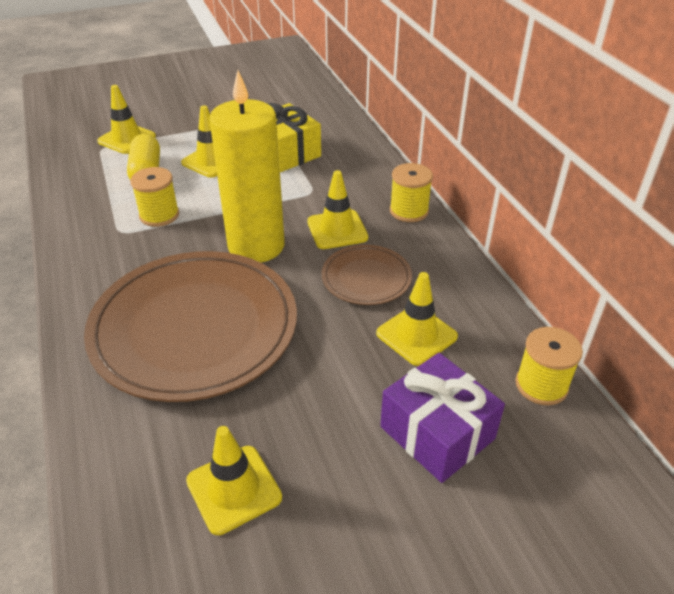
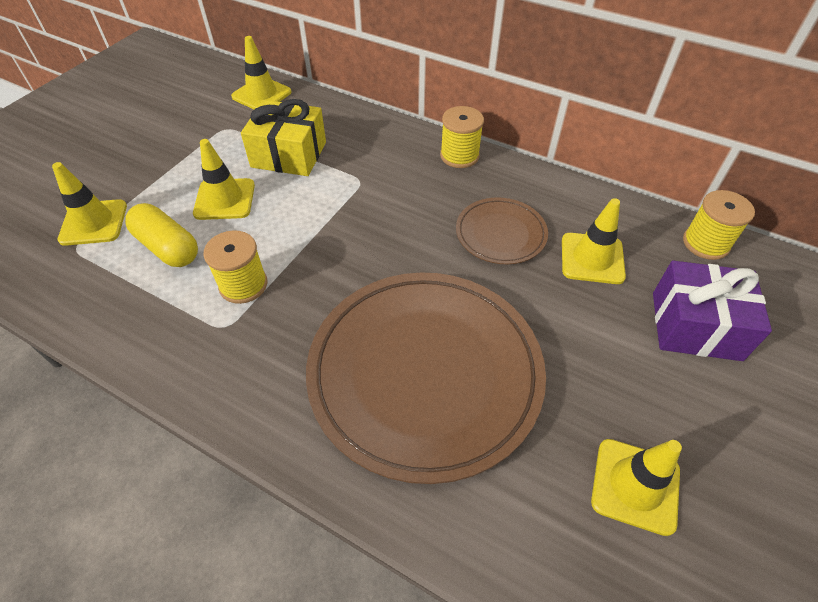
camera: 40 degrees left, 10 degrees up
(256, 246) = (377, 260): yellow candle -> none
(337, 230) = (426, 204): yellow traffic cone -> yellow traffic cone (261, 94)

